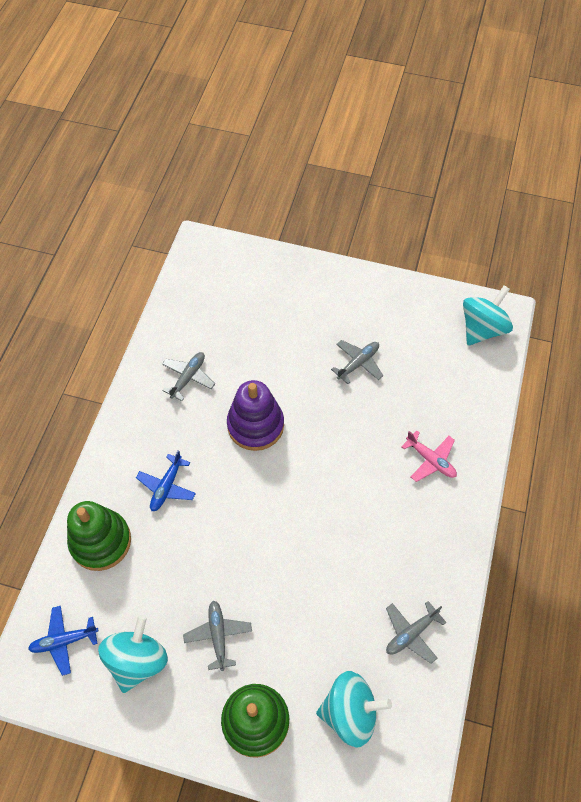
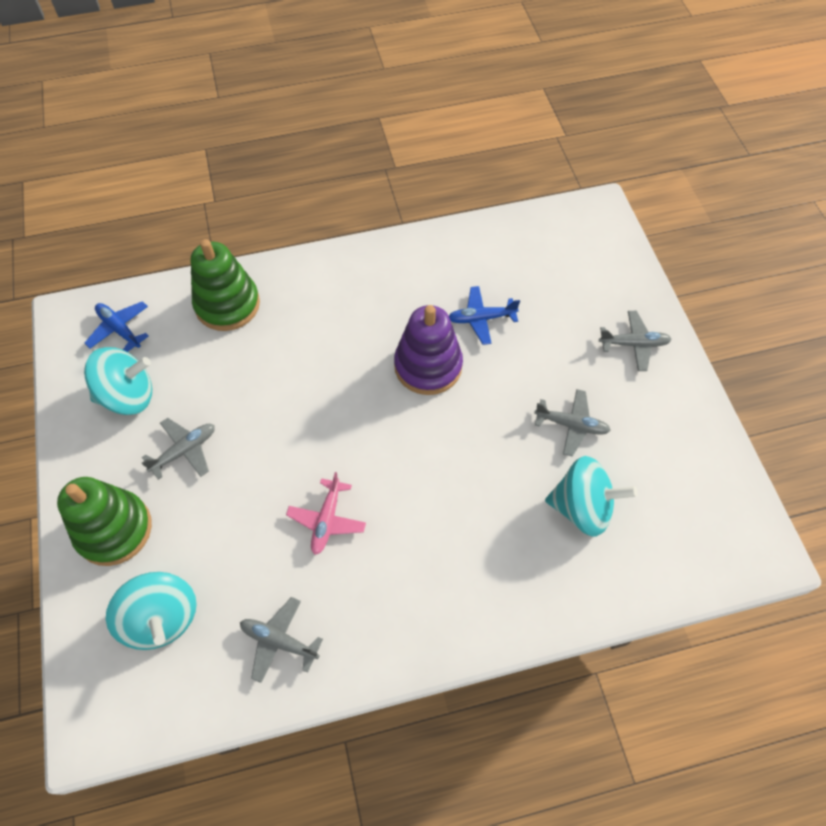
camera: 60 degrees right, 0 degrees up
(167, 486) = (313, 326): blue plane -> blue plane (481, 319)
(188, 377) = (441, 281): grey plane -> grey plane (634, 344)
(430, 460) = (502, 562): pink plane -> pink plane (327, 520)
(482, 328) = (723, 538): turquoise spinning top -> turquoise spinning top (582, 507)

